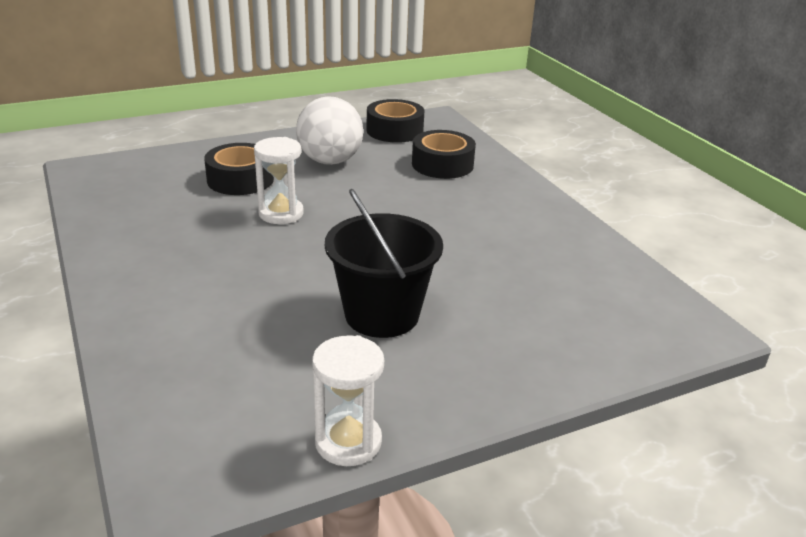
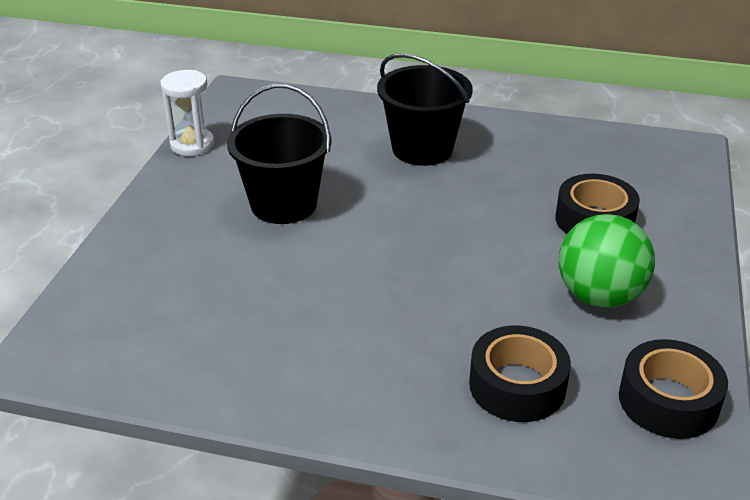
camera: 130 degrees right, 5 degrees up
(200, 280) = (422, 149): none -> black bucket
(281, 214) = (495, 218): white hourglass -> none
(330, 161) = (599, 296): white ball -> green ball

